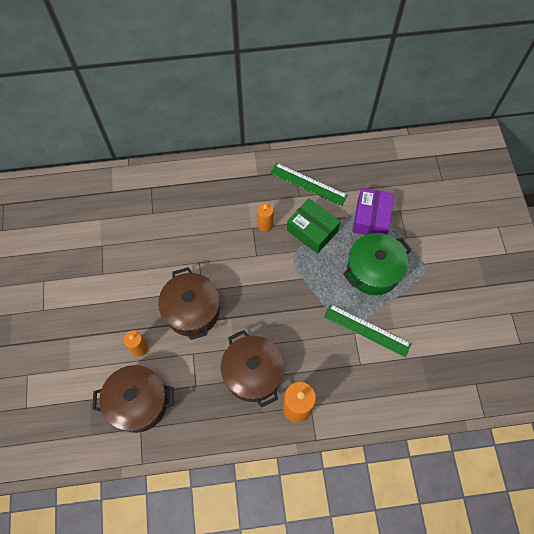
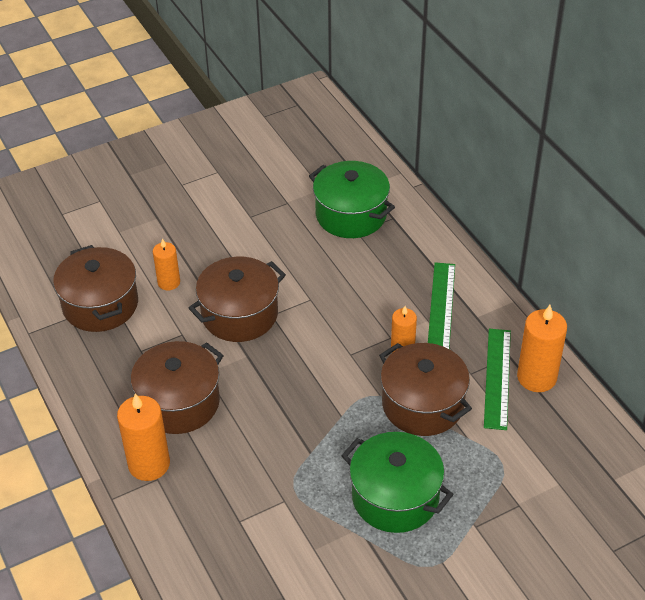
camera: 70 degrees right, 20 degrees down
(135, 211) = (351, 215): none -> green pot
(312, 230) = (422, 404): green box -> brown pot
(316, 164) = (536, 377): none -> orange candle
(367, 330) = (296, 515): green ruler -> green ruler (441, 307)
(371, 218) = (484, 471): purple box -> none

